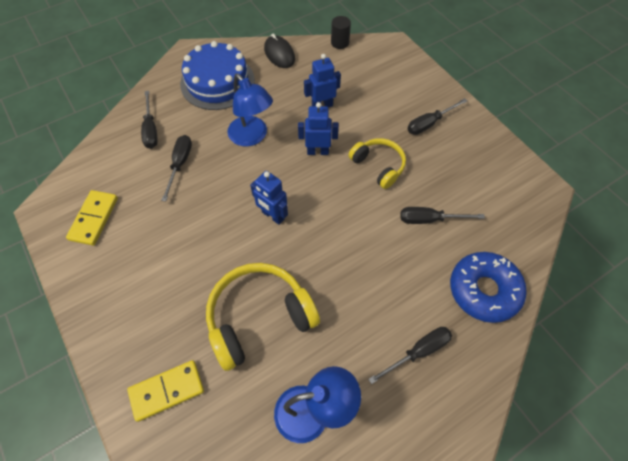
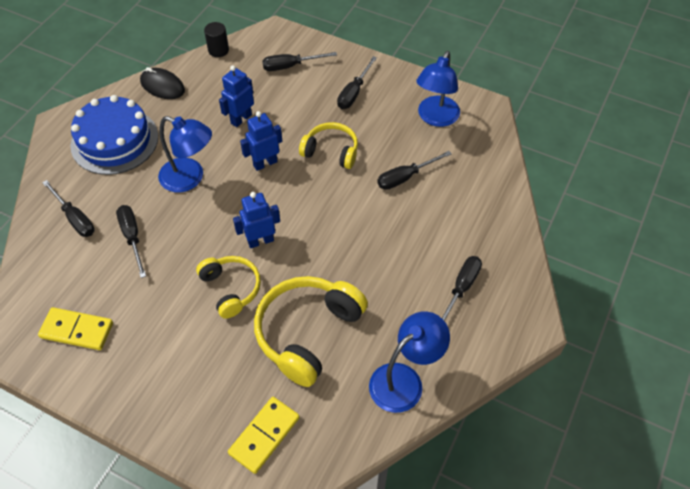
camera: 30 degrees left, 5 degrees down
(94, 219) = (77, 330): yellow domino -> yellow domino turned 60 degrees counterclockwise
(223, 245) = (231, 289): none -> yellow headphones
(272, 216) = (260, 241): blue robot -> blue robot turned 150 degrees clockwise
(389, 79) = (290, 66): none -> black screwdriver
(484, 290) = (484, 214): blue donut -> none
(490, 178) = (435, 118): none -> blue lamp

